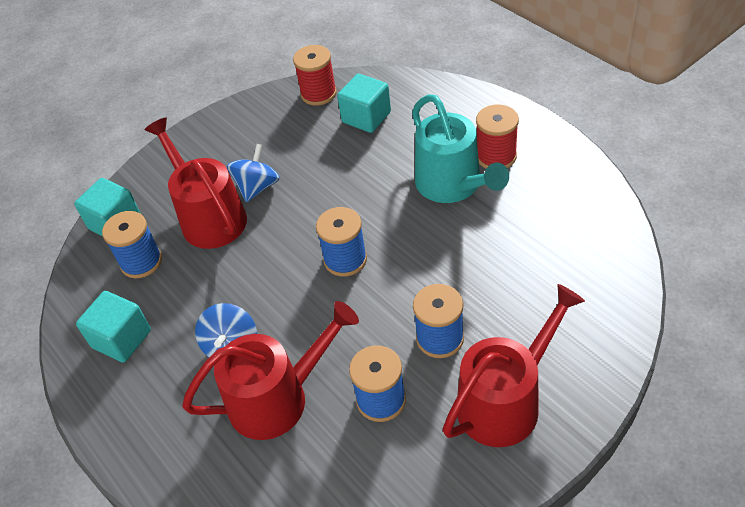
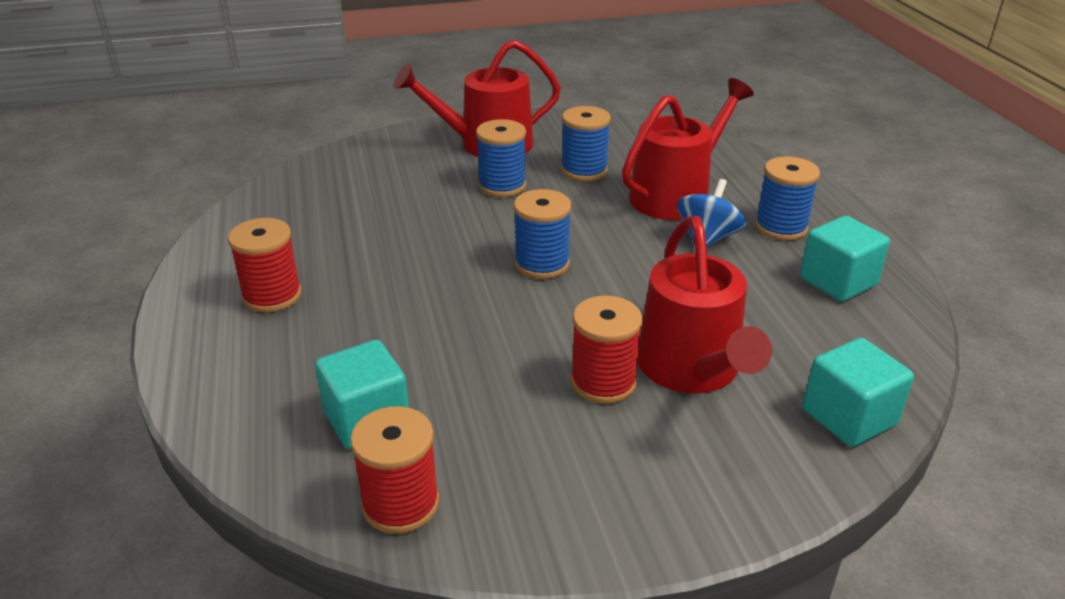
camera: 160 degrees left, 15 degrees down
(141, 262) = (807, 349): blue spool -> blue spool (781, 227)
(257, 187) = (603, 382): blue spinning top -> red spool
(277, 398) = (676, 195): red watering can -> red watering can turned 135 degrees clockwise
(452, 184) = (355, 287): turquoise watering can -> none

